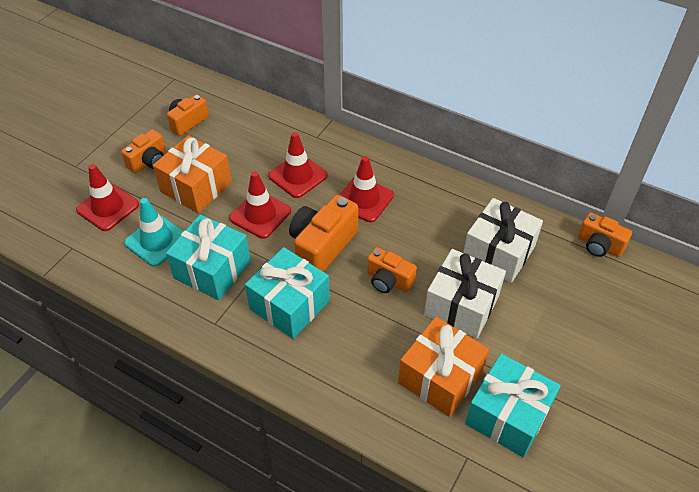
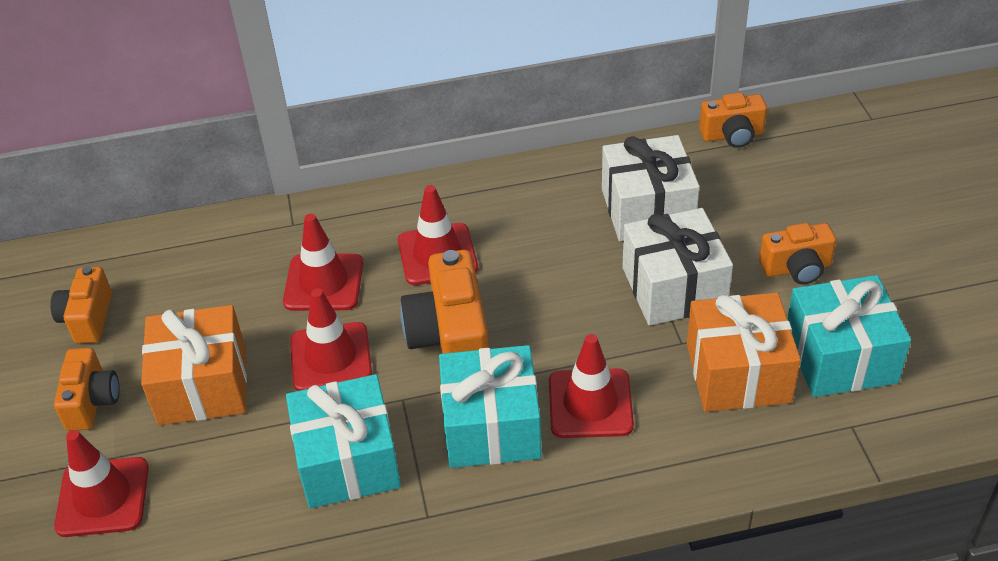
camera: 40 degrees left, 5 degrees down
(157, 241) = (229, 484): turquoise traffic cone -> none
(347, 331) = (590, 404): none -> red traffic cone
(388, 280) = (570, 319): orange camera -> orange camera (796, 268)

